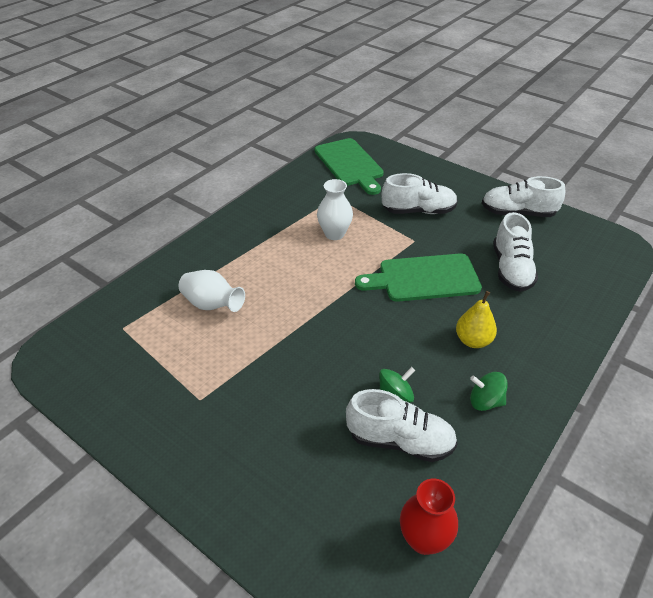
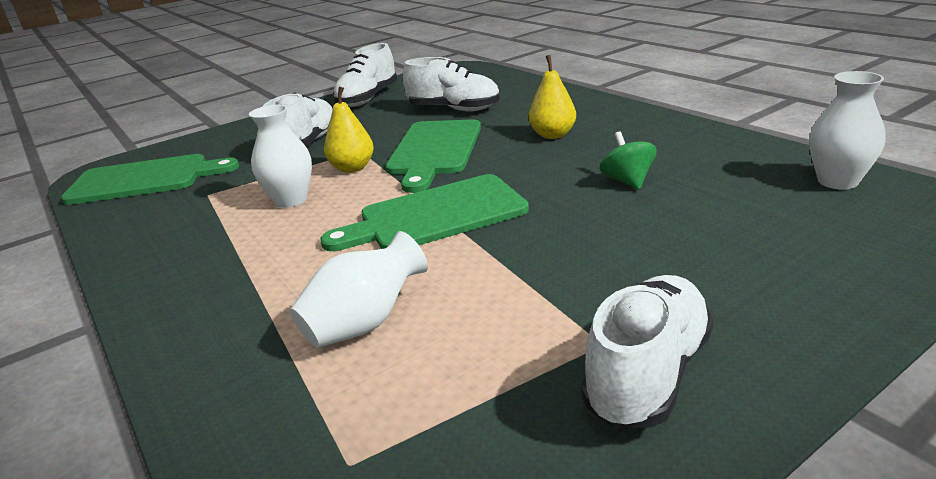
camera: 70 degrees left, 15 degrees down
(325, 303) = (435, 215): none -> green cutting board
(385, 246) = (352, 168): none -> yellow pear
(400, 441) = (698, 183): white shoe -> white shoe (647, 373)
(424, 539) = (837, 181): red vase -> white vase
(485, 401) = (644, 137): green spinning top -> none

